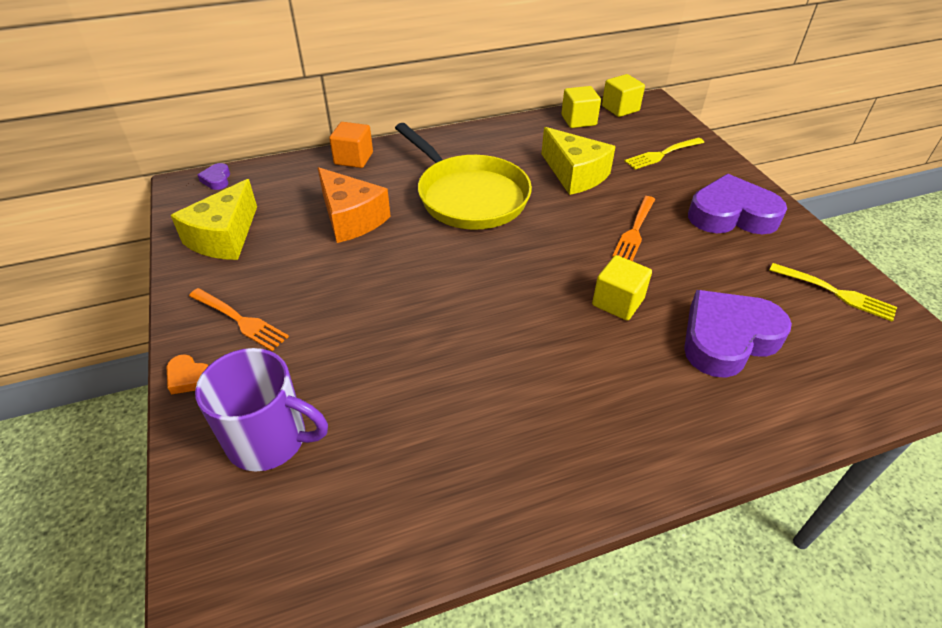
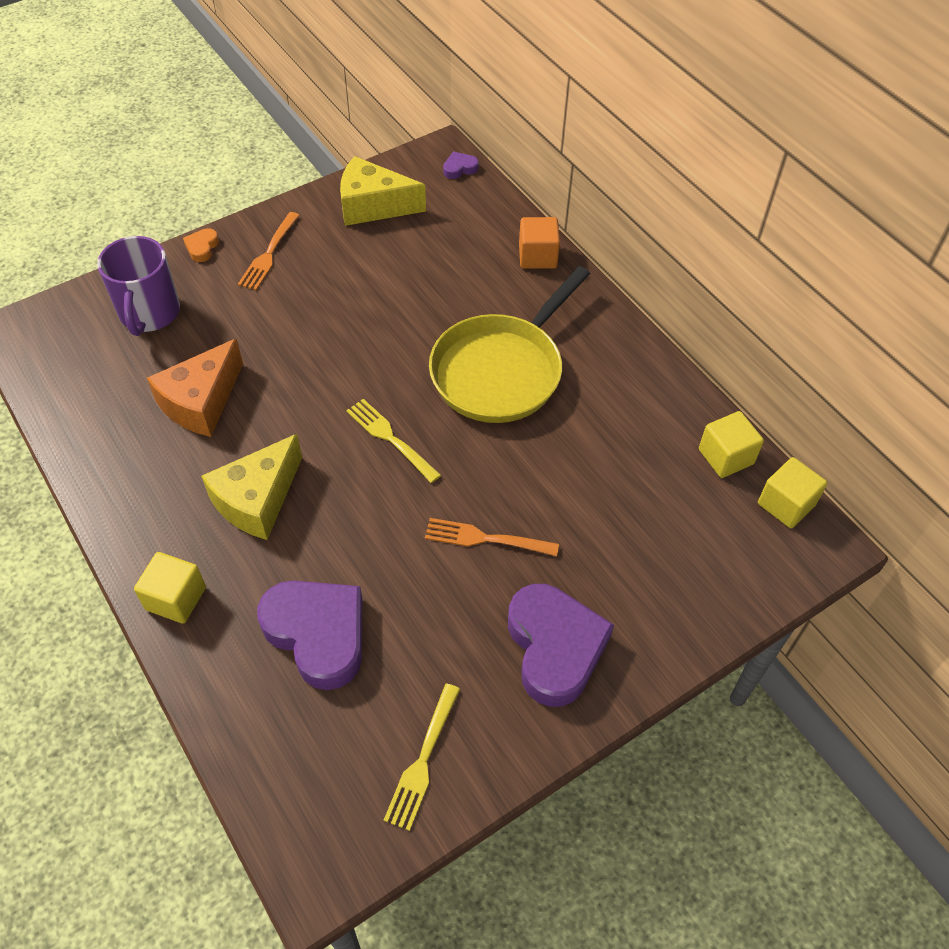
camera: 75 degrees right, 10 degrees up
(351, 218) = (429, 284): orange cheese -> orange cheese (201, 402)
(575, 174) = (585, 466): yellow cheese -> yellow cheese (257, 500)
(618, 302) = (354, 529): yellow cube -> yellow cube (176, 598)
(662, 154) = (677, 563): yellow fork -> yellow fork (391, 439)

